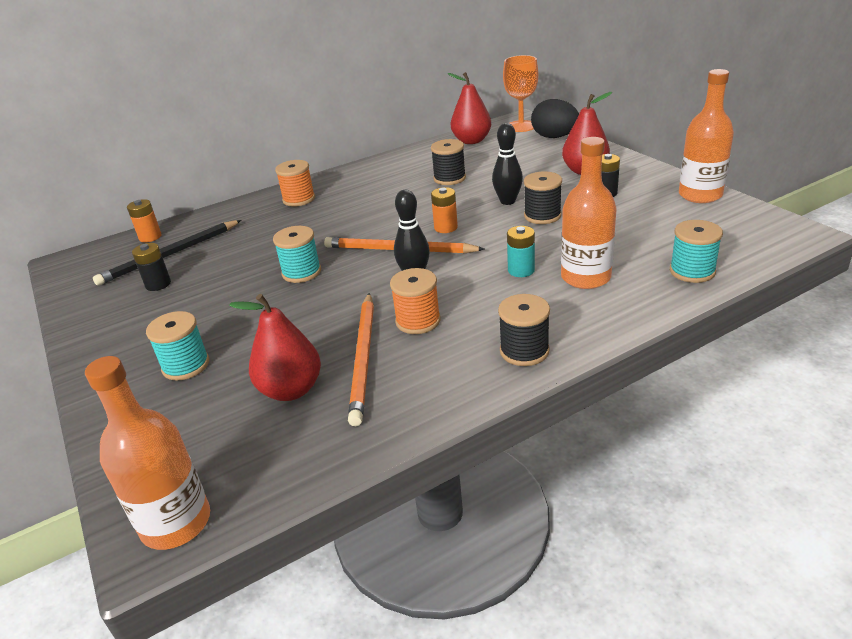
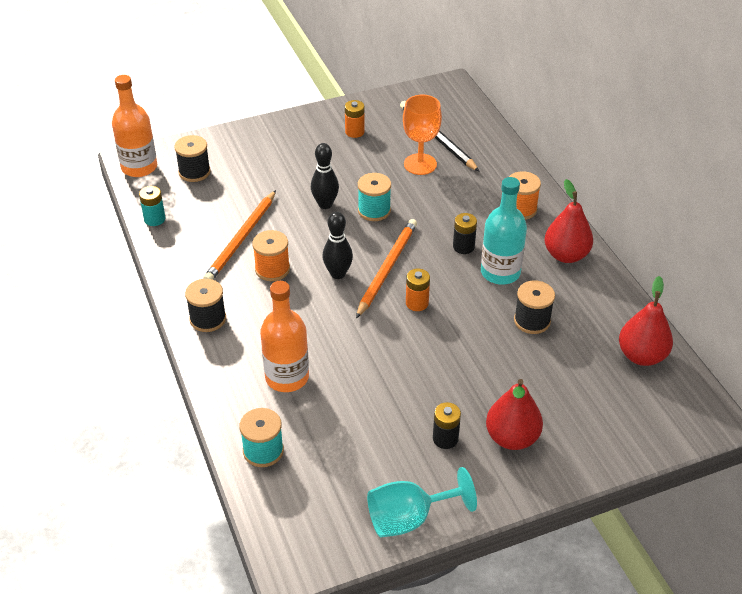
camera: 95 degrees right, 10 degrees up
(150, 237) = (475, 124): orange battery -> orange battery (354, 132)
(158, 284) = (390, 137): black battery -> black battery (463, 247)
(186, 365) = (275, 159): turquoise spool -> none
(291, 390) = (225, 205): red pear -> red pear (566, 255)
(363, 358) = (241, 239): orange pencil -> orange pencil turned 75 degrees counterclockwise
(391, 197) = (500, 272): none -> turquoise bottle
(507, 201) = (456, 356): black bowling pin -> black bowling pin (325, 204)
(521, 126) = (681, 413): orange goblet -> orange goblet (420, 164)
(521, 270) = (317, 339): turquoise battery -> turquoise battery (154, 219)
(542, 216) = (413, 375): black spool -> black spool (194, 172)
(554, 137) = (631, 437): black egg -> none
(700, 195) = (409, 518): orange bottle -> turquoise goblet

